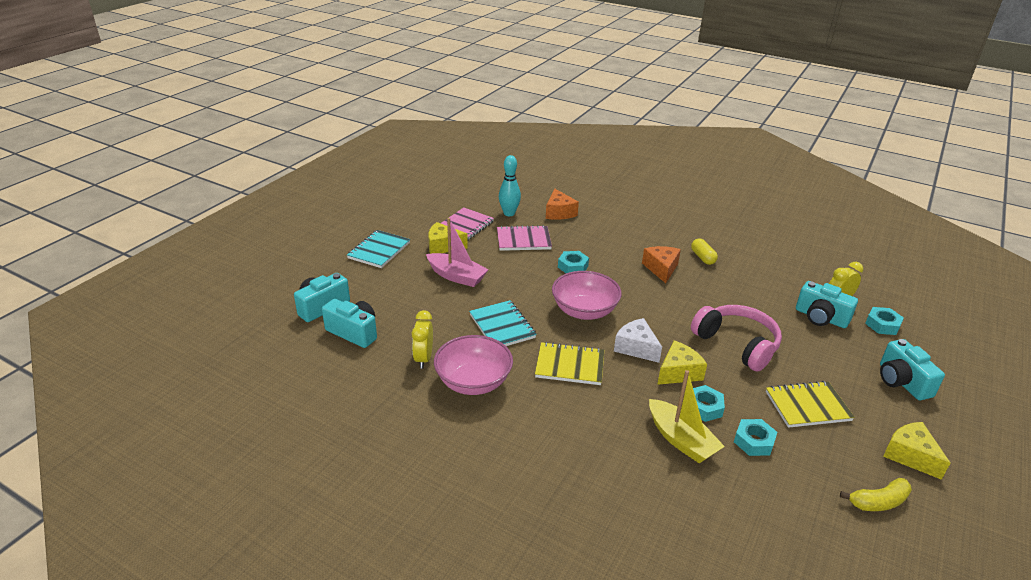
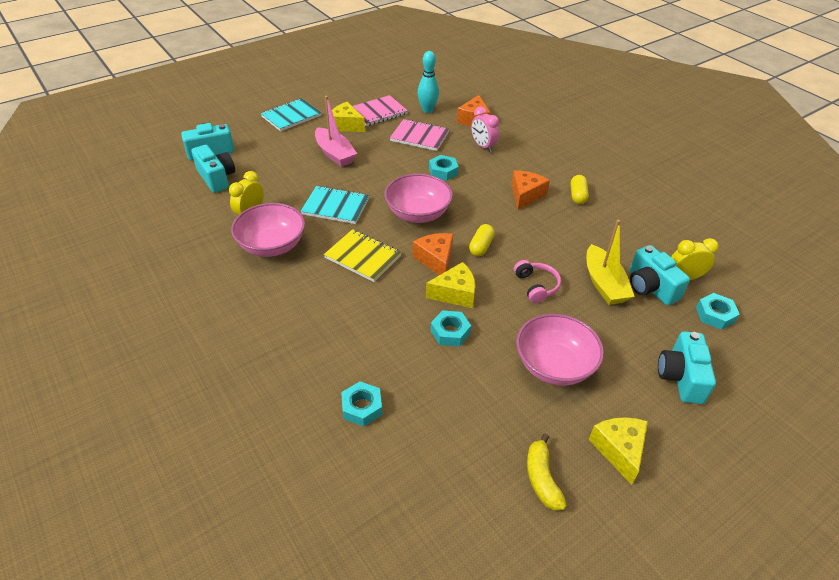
camera: 25 degrees right, 10 degrees up
(502, 326) = (335, 206): turquoise notebook -> turquoise notebook turned 75 degrees counterclockwise
(588, 235) = (483, 146): none -> pink clock
(636, 348) = (436, 260): white cheese -> orange cheese
(663, 324) = (481, 246): none -> yellow capsule
(681, 440) = (402, 353): yellow boat -> yellow boat (604, 284)
(737, 344) = (536, 286): pink headphones -> pink headphones, size x0.56
(754, 441) = (469, 378): turquoise nut -> turquoise nut (362, 407)
(807, 406) = (554, 365): yellow notebook -> pink bowl
(878, 502) = (542, 478): yellow banana -> yellow banana turned 75 degrees clockwise

